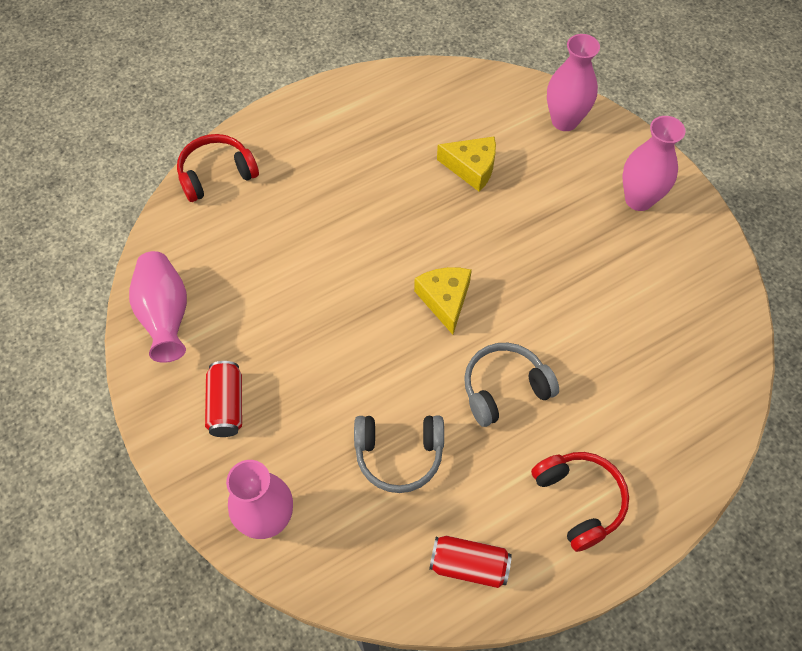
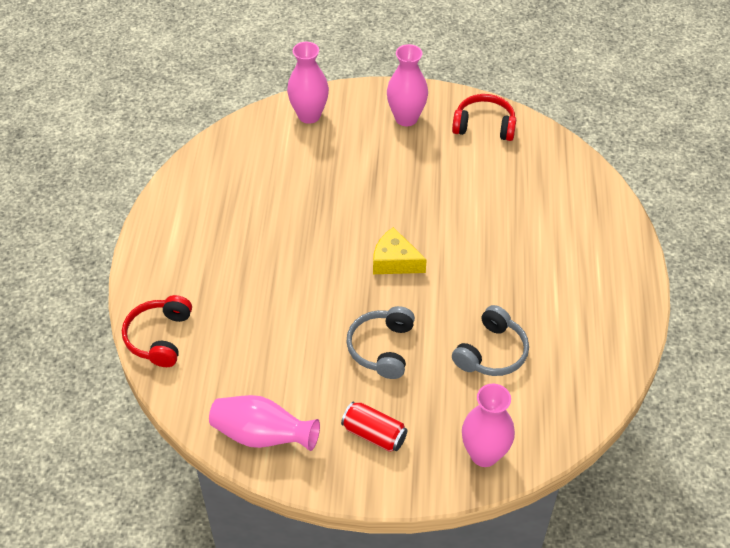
camera: 55 degrees left, 10 degrees down
(469, 565) = (596, 358): red can -> none
(472, 168) = (300, 185): yellow cheese -> none
(504, 389) = (488, 269): grey headphones -> grey headphones (382, 348)
(579, 500) = (593, 277): red headphones -> red headphones (484, 126)

